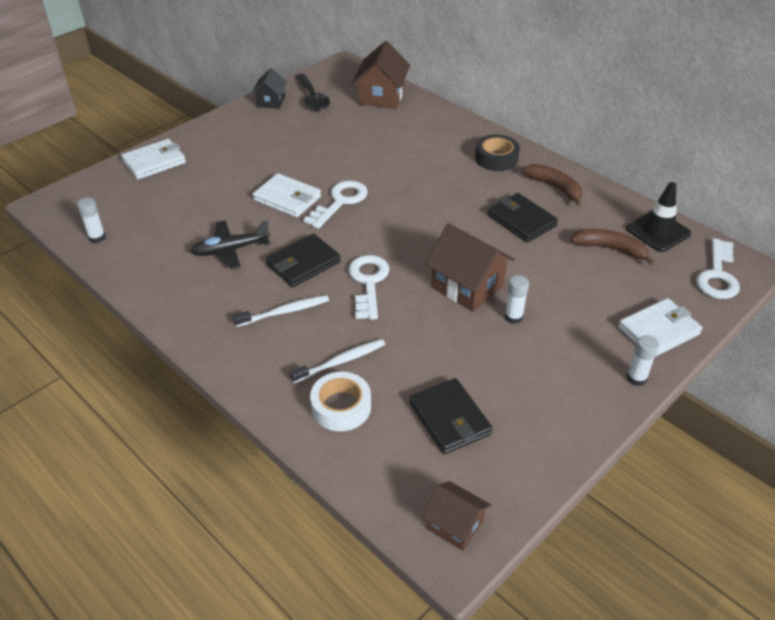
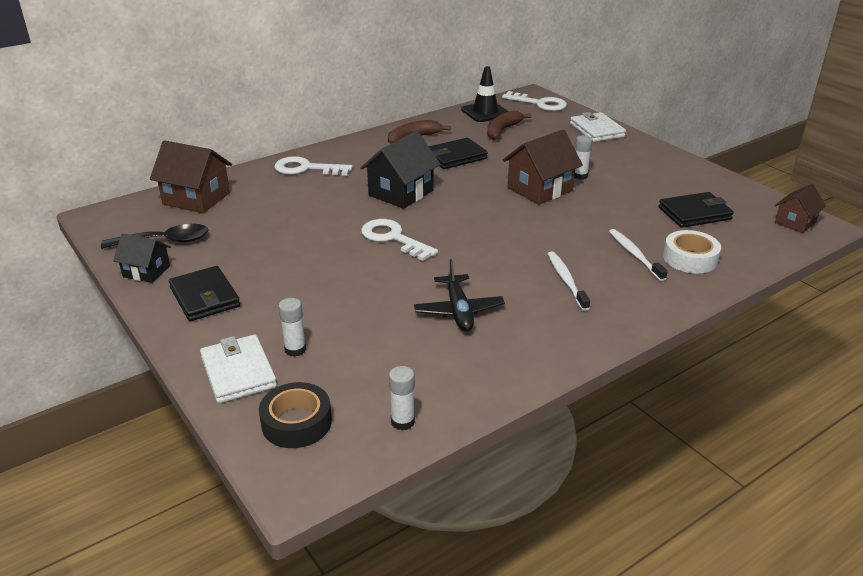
camera: 80 degrees left, 10 degrees down
(287, 198) = (373, 270): white wallet -> none
(303, 263) = (492, 266): black wallet -> black wallet (204, 297)
(368, 282) = (528, 233): white key -> white key (306, 168)
(426, 195) = (401, 193): none -> black house
(496, 158) = (356, 155): black tape -> black tape (296, 422)
(636, 378) = (644, 144): white glue stick -> white glue stick (295, 349)

